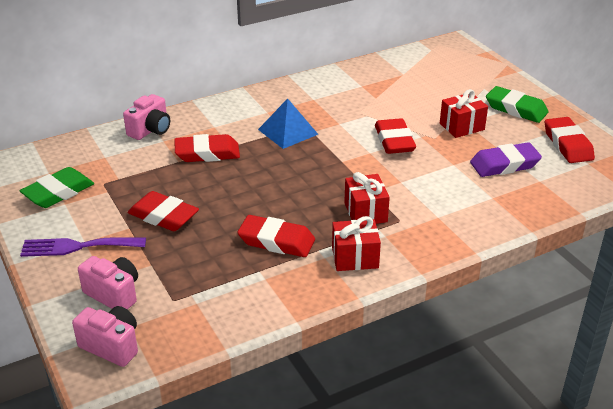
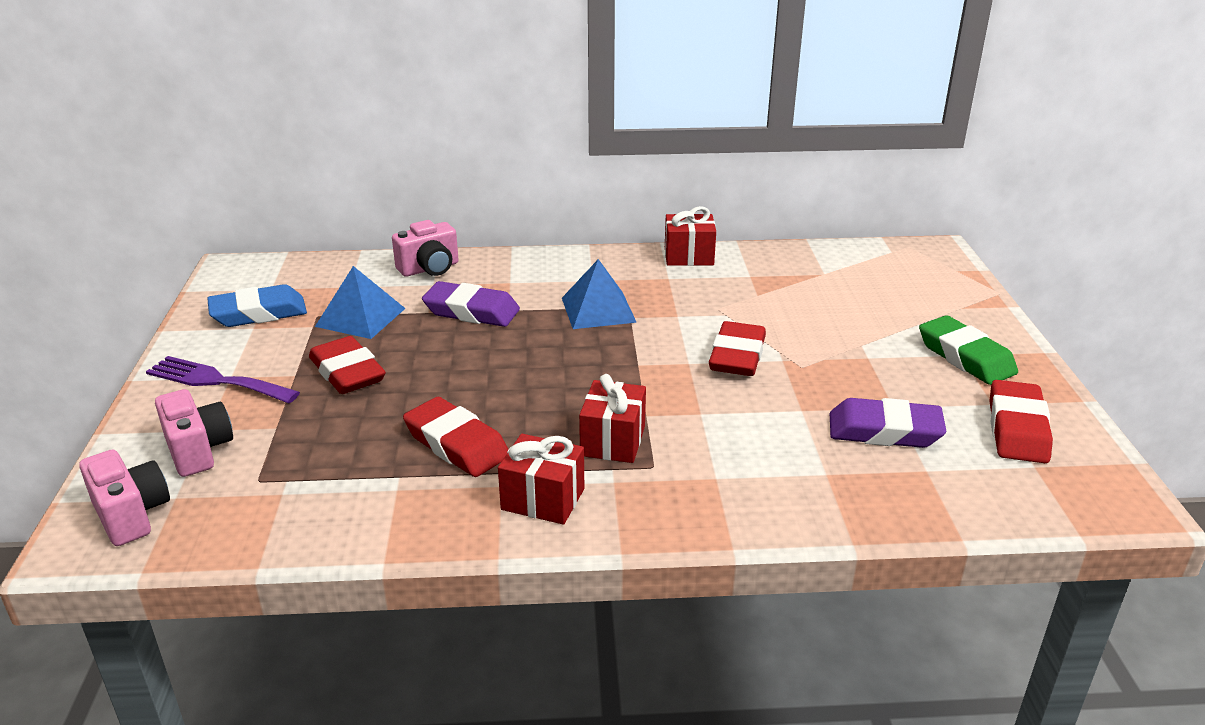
camera: 25 degrees right, 5 degrees down
(58, 192) = (259, 313): green eraser -> blue eraser
(135, 176) = (360, 317): none -> blue pyramid
(207, 153) = (471, 311): red eraser -> purple eraser
(462, 126) = (857, 361): red gift -> red gift (688, 256)

